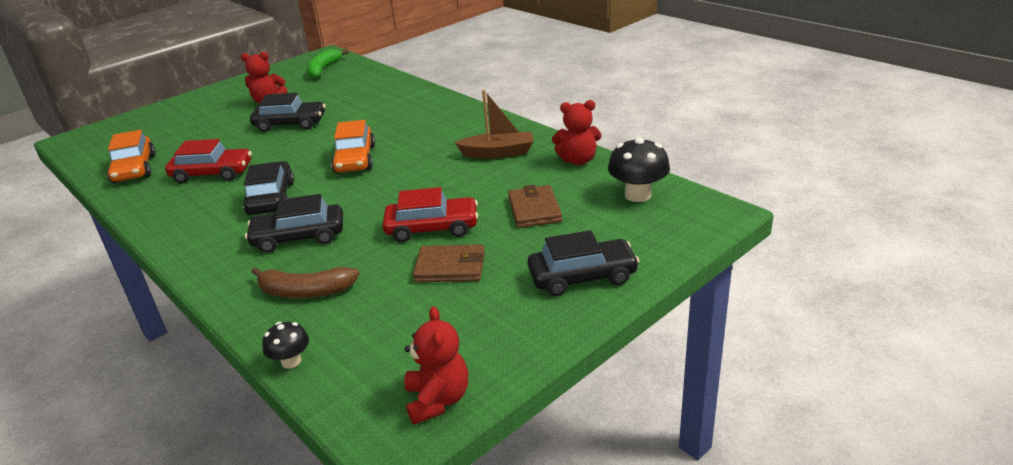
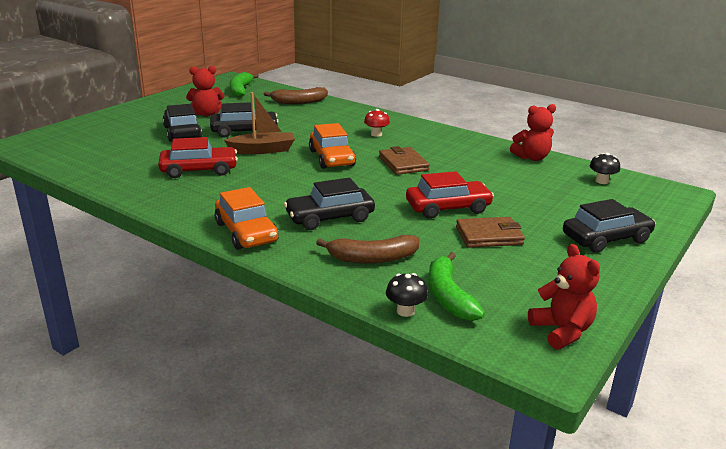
camera: 15 degrees left, 5 degrees down
(134, 168) = (112, 167): orange car -> orange car (246, 232)
(271, 198) = (276, 188): black car -> black car (182, 132)
(349, 345) = (449, 296): none -> green banana
(373, 84) = (299, 102): none -> brown banana
(424, 127) = (376, 134): none -> red mushroom
(498, 153) = (459, 153): brown boat -> brown boat (262, 150)
(534, 210) = (525, 193): brown wallet -> brown wallet (403, 164)
(637, 195) = (602, 181): black mushroom -> black mushroom, size x0.58

